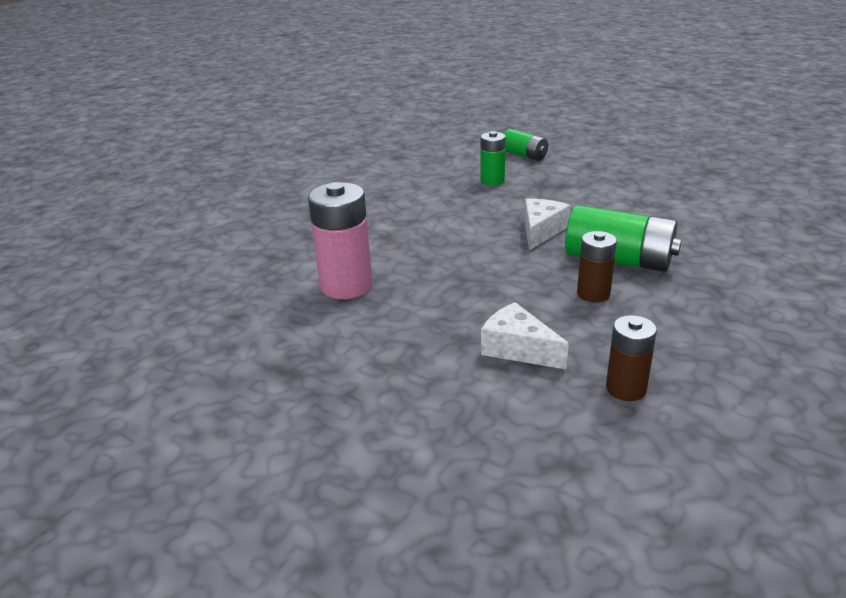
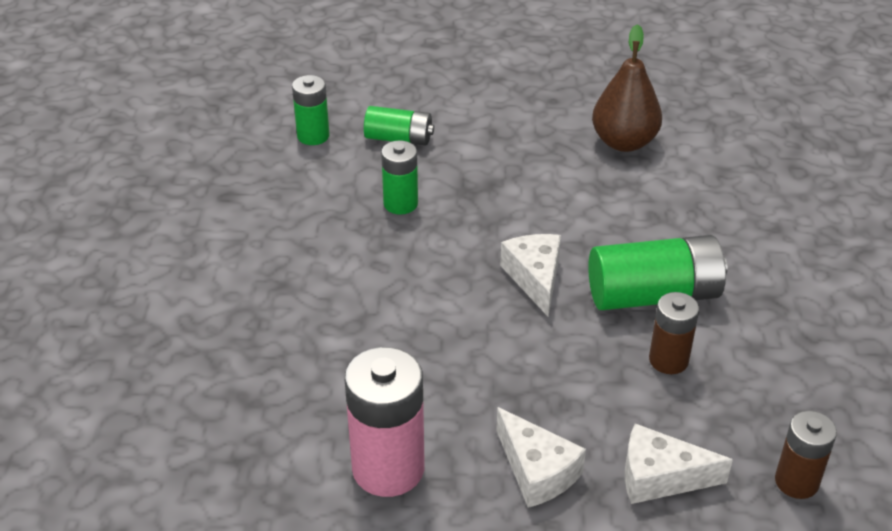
camera: 35 degrees left, 10 degrees up
(435, 317) = (537, 471): none -> white cheese
(473, 144) = (313, 136): none -> green battery
(679, 186) = (624, 142): none -> brown pear

